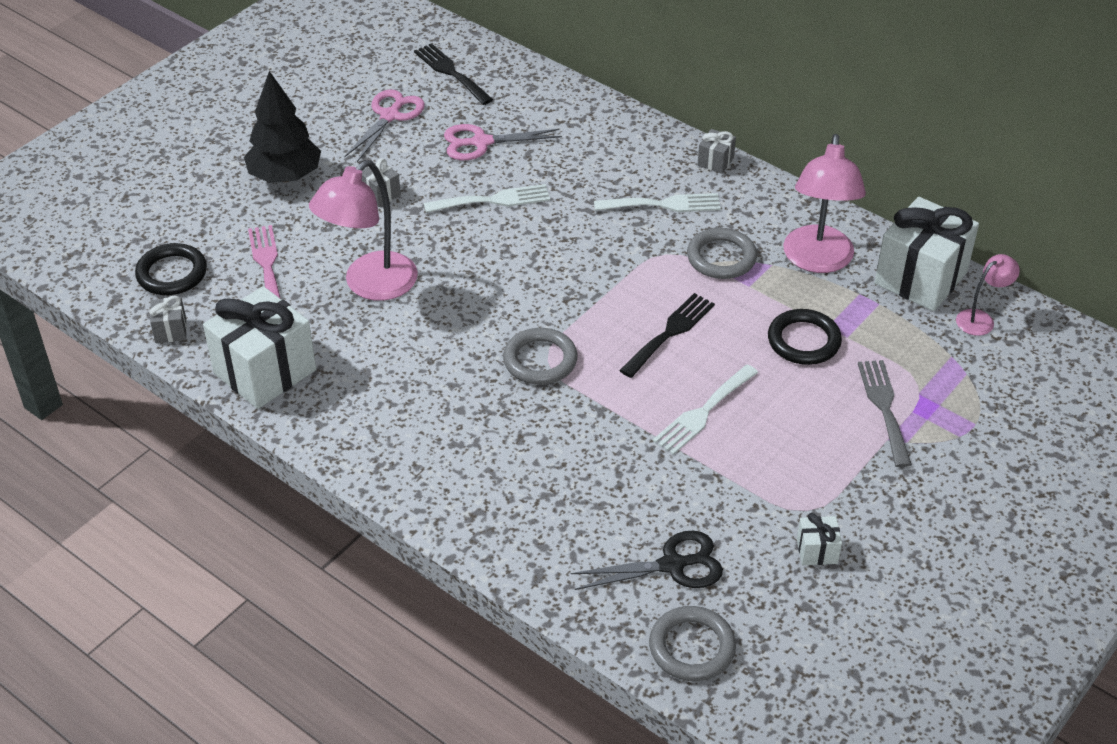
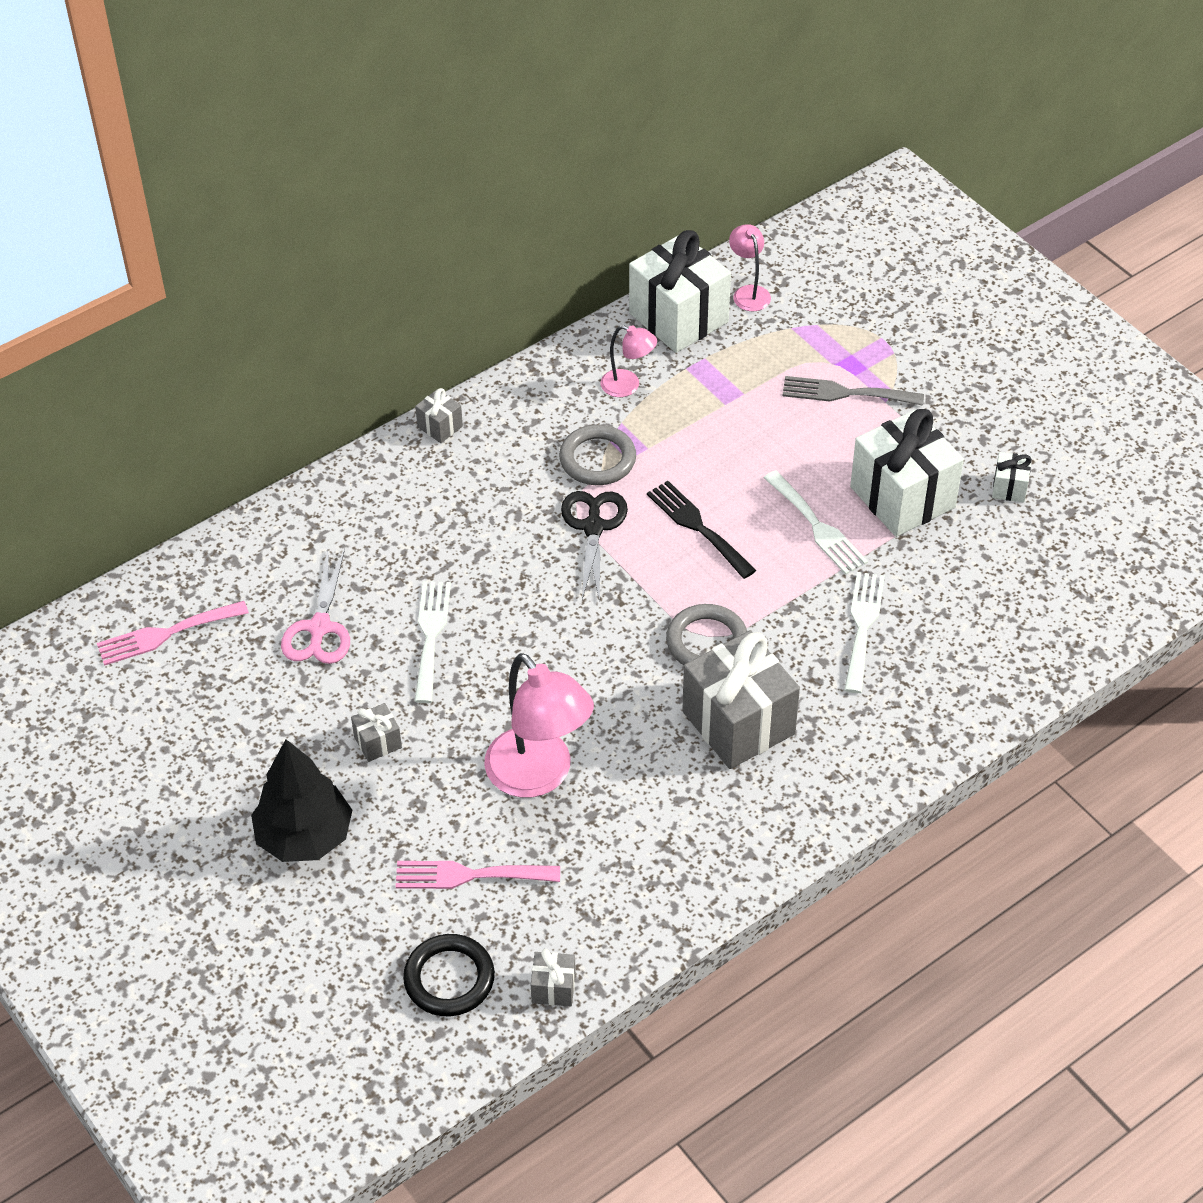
camera: 75 degrees left, 5 degrees up
(265, 371) = (652, 897): white gift -> white gift (902, 497)
(390, 116) = (228, 710): pink scissors -> none
(451, 72) = (165, 634): black fork -> pink fork
(457, 394) = (738, 723): none -> grey gift
(663, 204) = (495, 486): white fork -> white fork (863, 626)
(672, 565) = (1006, 594): black scissors -> black scissors (593, 527)
(692, 647) = (1103, 602): grey ring -> none
(803, 341) = (740, 427): black ring -> none
(817, 261) = (628, 386): pink lamp -> pink lamp, size x0.51

